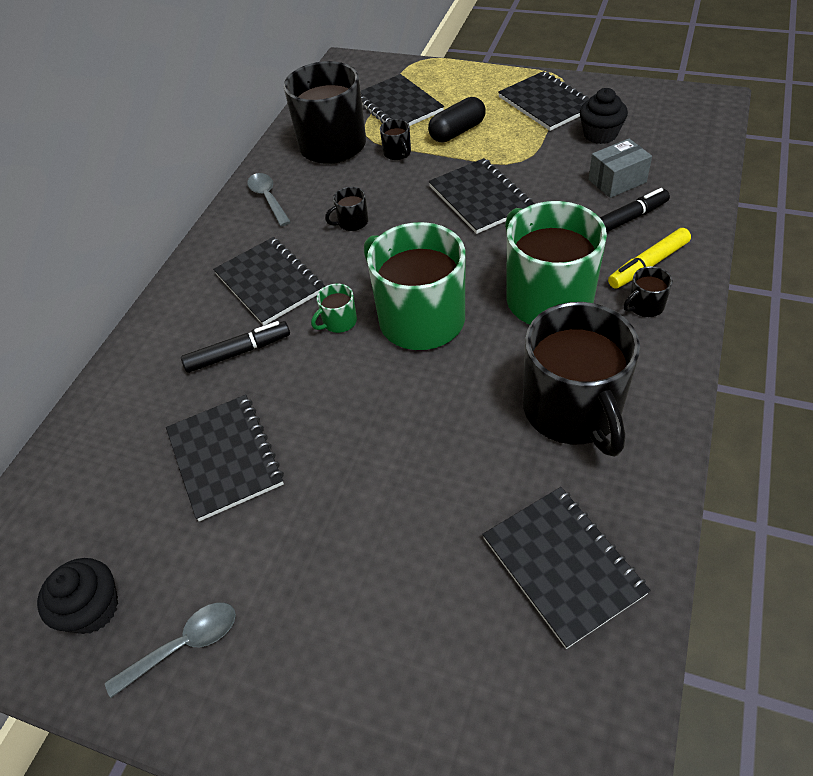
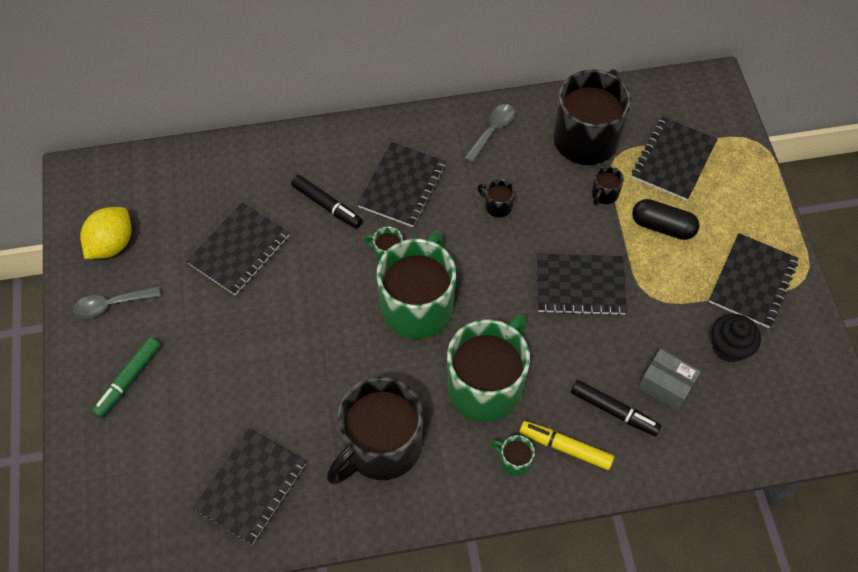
camera: 55 degrees right, 10 degrees up
(92, 608) = (112, 244): black cupcake -> yellow lemon
(184, 645) = (111, 304): grey spoon -> grey spoon turned 135 degrees clockwise
(317, 666) = (128, 380): none -> green marker
(480, 198) = (580, 286): black notebook -> black notebook turned 60 degrees clockwise
(645, 306) = (514, 460): black mug -> green mug

